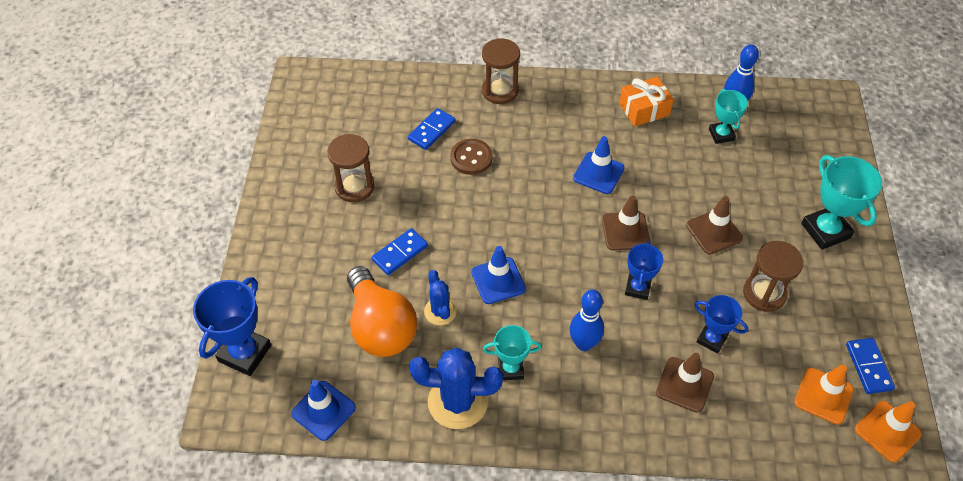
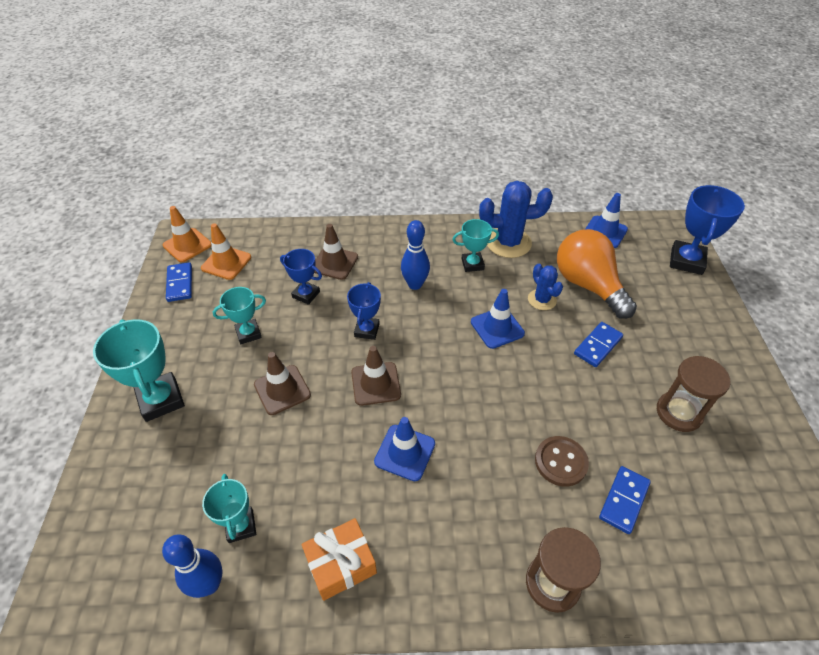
camera: 175 degrees right, 5 degrees down
(764, 293) = (248, 333): brown hourglass -> turquoise trophy

